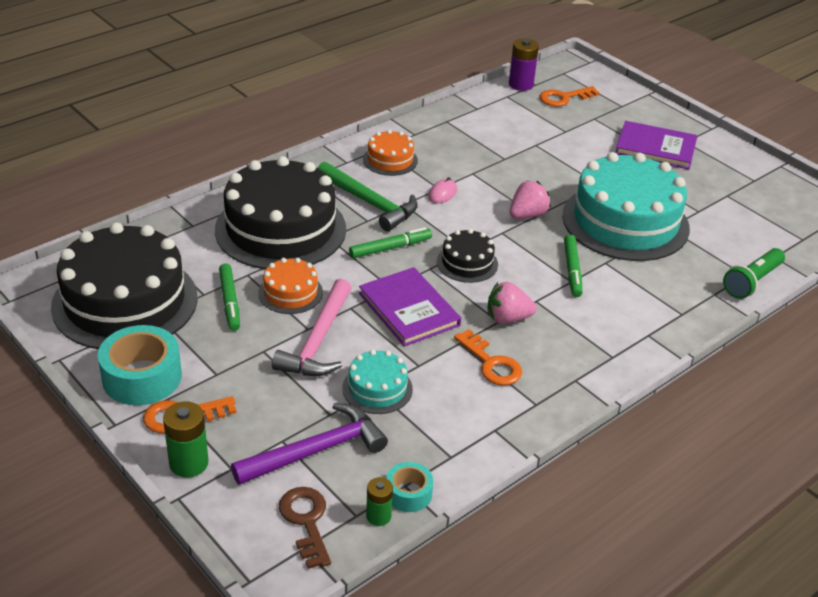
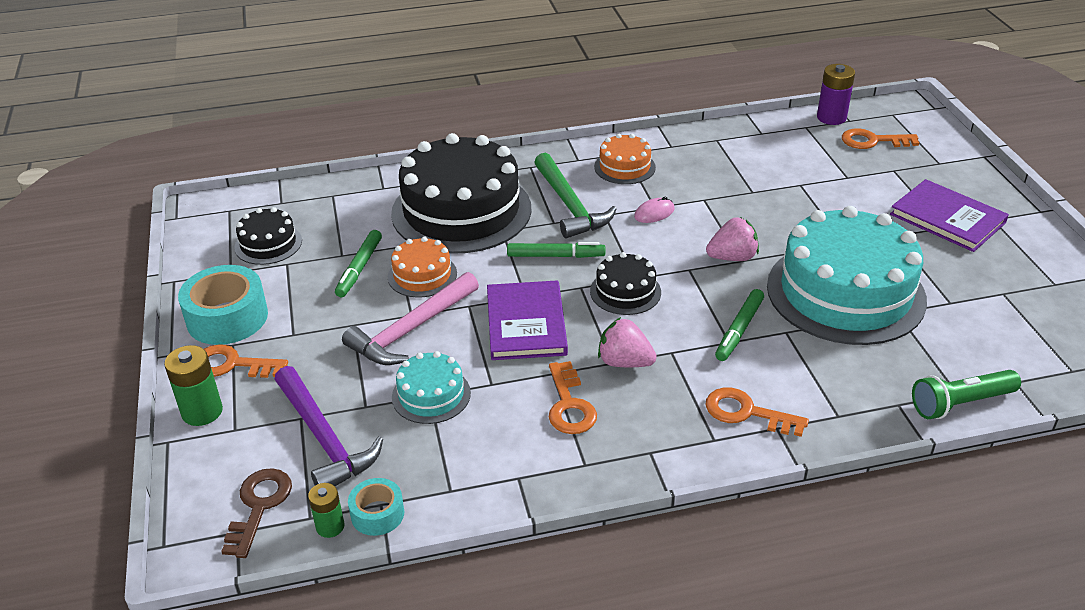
camera: 30 degrees right, 0 degrees up
(125, 302) = (268, 244): black cake -> black cake, size x0.46
(316, 450) = (324, 438): purple hammer -> purple hammer turned 60 degrees clockwise
(621, 330) = (747, 413): none -> orange key

